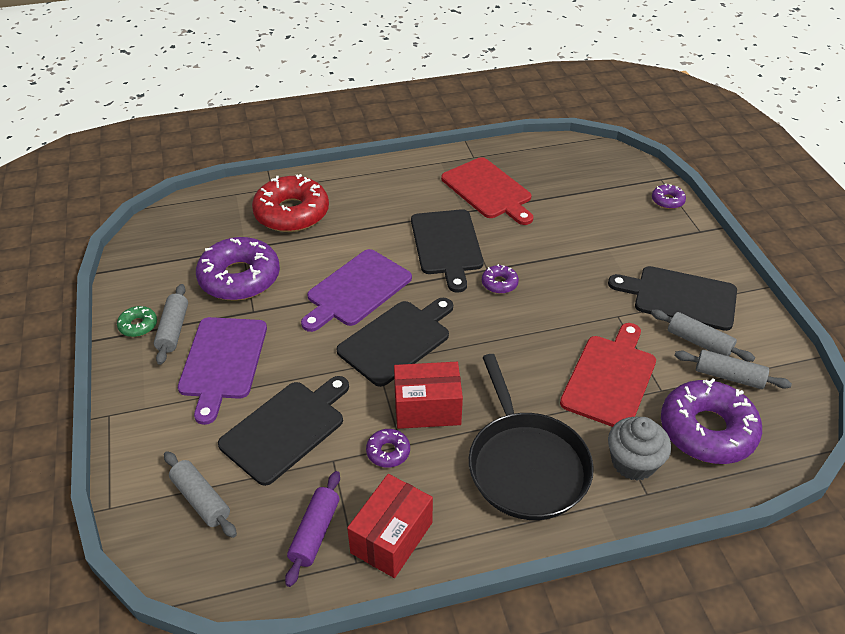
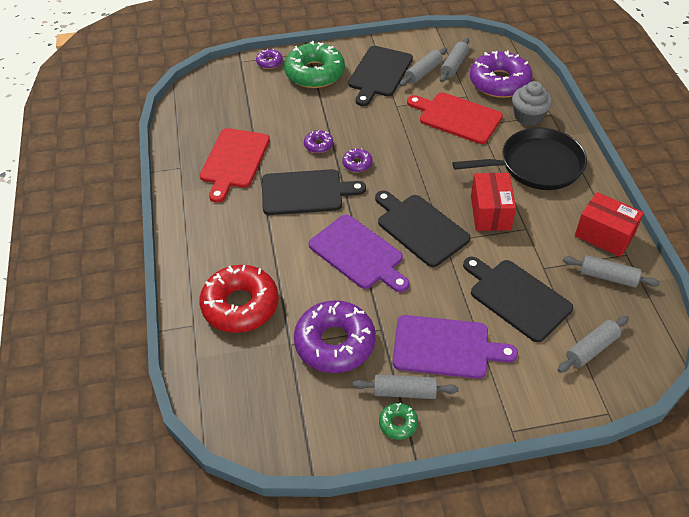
camera: 85 degrees left, 5 degrees up
(315, 532) = (608, 277): purple rolling pin -> grey rolling pin
(388, 452) = (533, 236): purple donut -> purple donut (318, 145)
(488, 190) = (234, 161): red cutting board -> red cutting board turned 135 degrees clockwise
(660, 239) = (314, 73): none -> green donut

